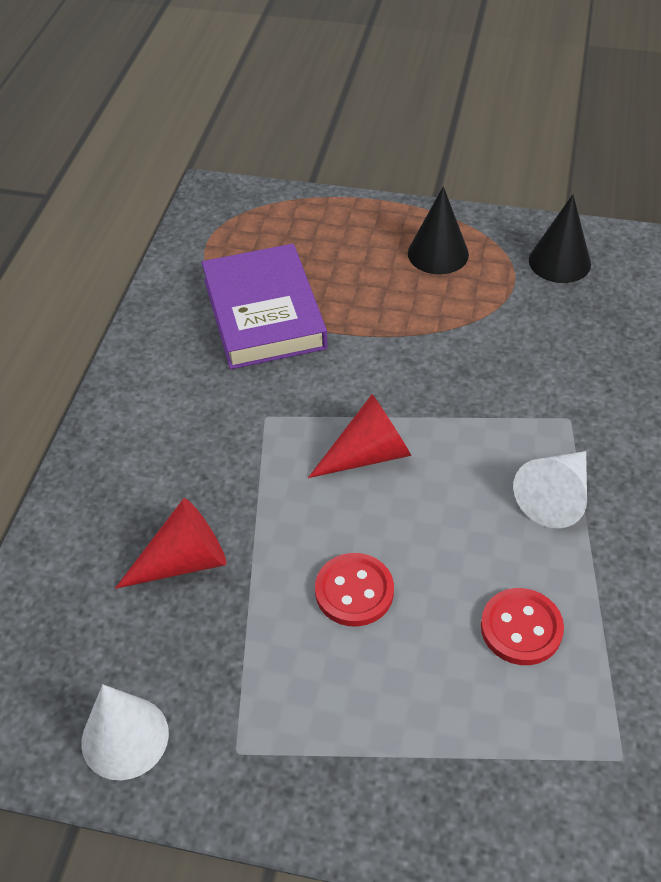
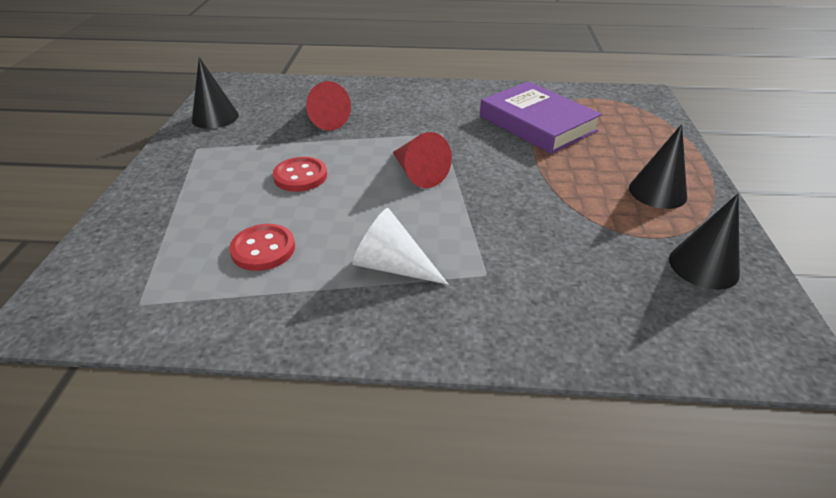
camera: 80 degrees right, 10 degrees down
(125, 737) = (215, 117): white cone -> black cone
(264, 313) = (537, 123): purple book -> purple book turned 75 degrees clockwise

